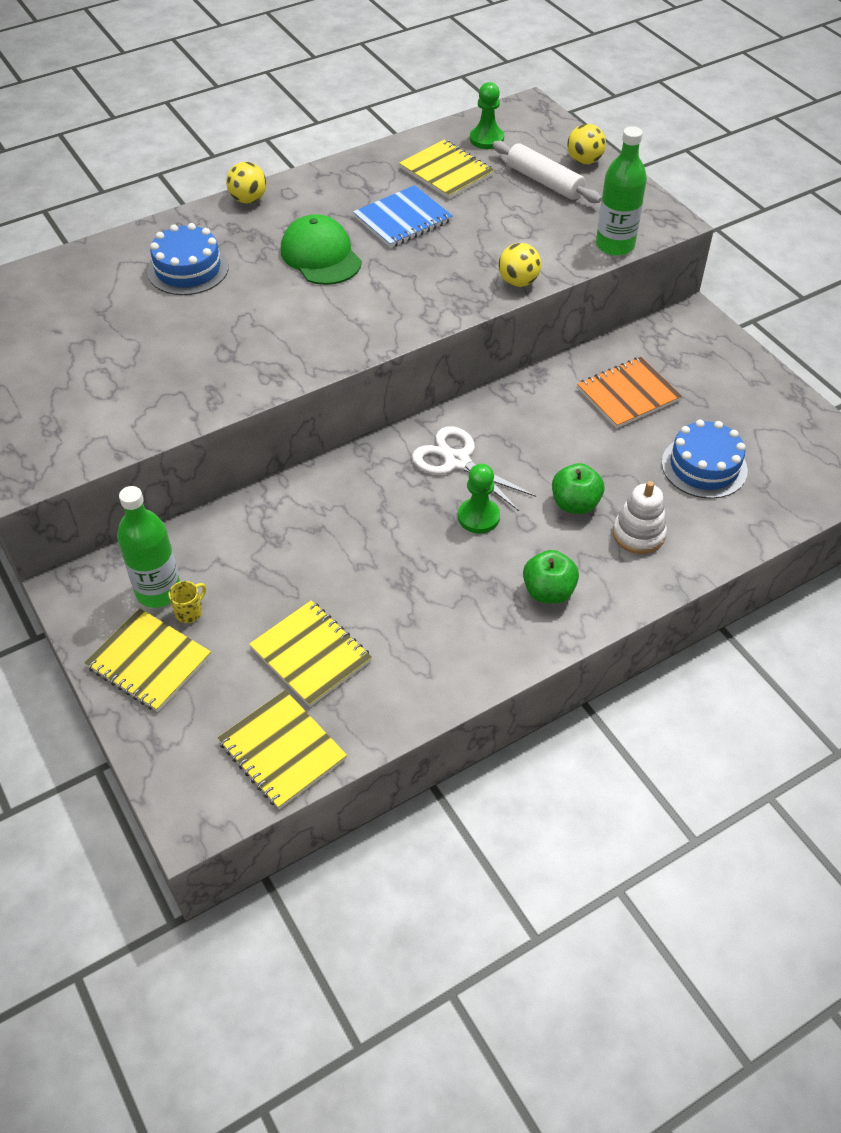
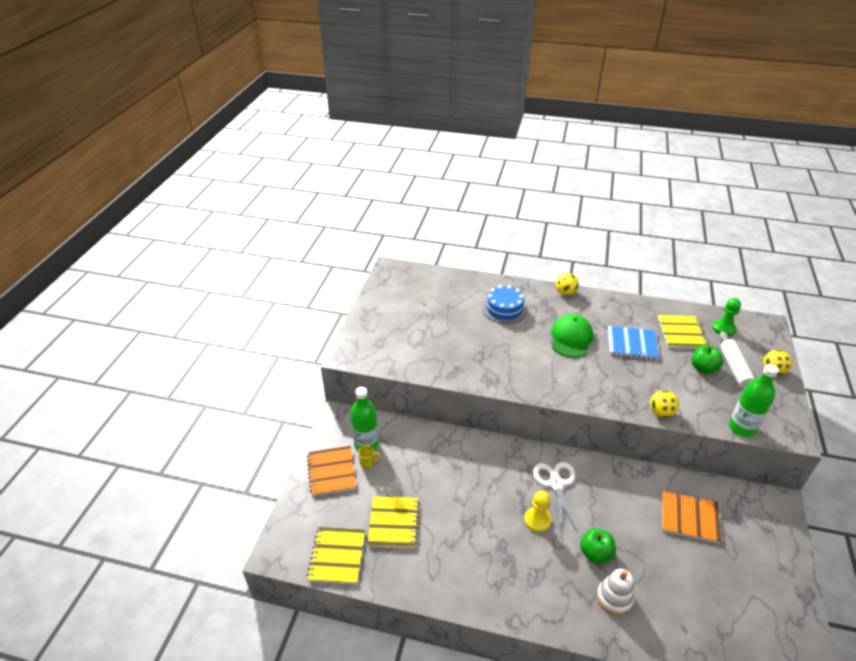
camera: 45 degrees right, 10 degrees down
(149, 662) = (331, 471): yellow notebook -> orange notebook
(478, 517) = (537, 520): green pawn -> yellow pawn
(548, 591) = (532, 587): green apple -> green apple (703, 368)
(704, 466) = (695, 592): blue cake -> none

